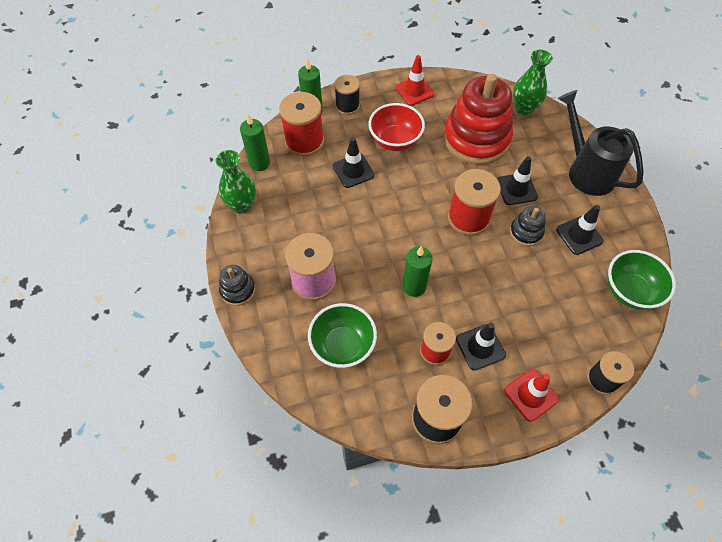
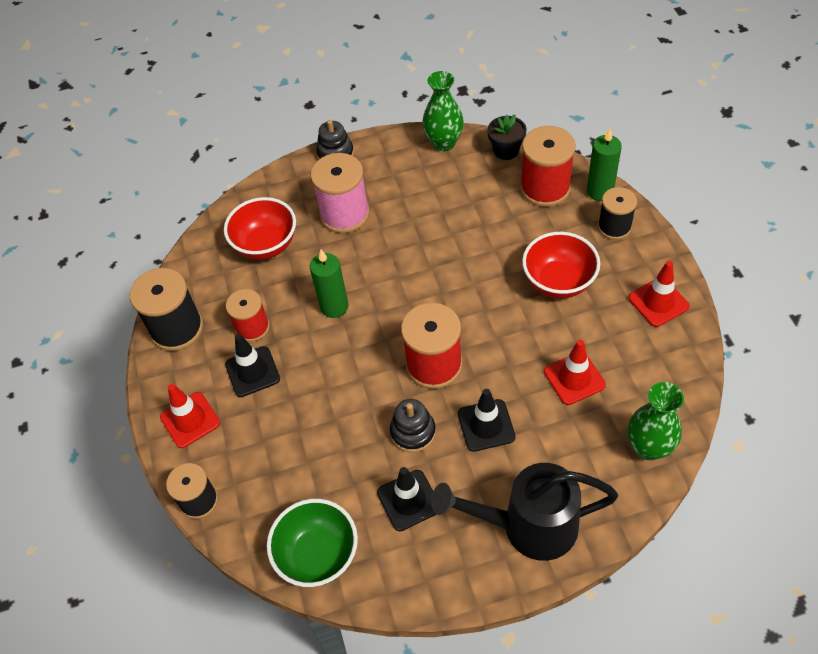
camera: 95 degrees right, 5 degrees down
(259, 163) = (506, 150): green candle -> black flower pot
(343, 345) = (266, 245): green bowl -> red bowl
(353, 171) = (502, 240): black traffic cone -> none
(476, 139) = (574, 378): red stacking toy -> red traffic cone
(586, 171) = (528, 526): black watering can -> black watering can turned 150 degrees counterclockwise

